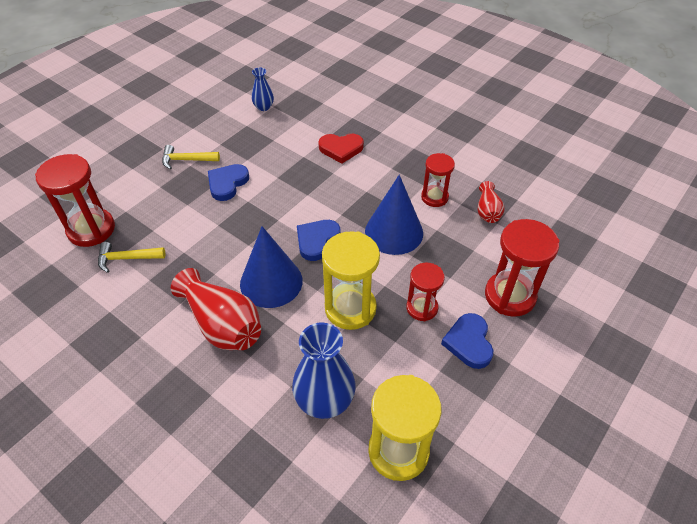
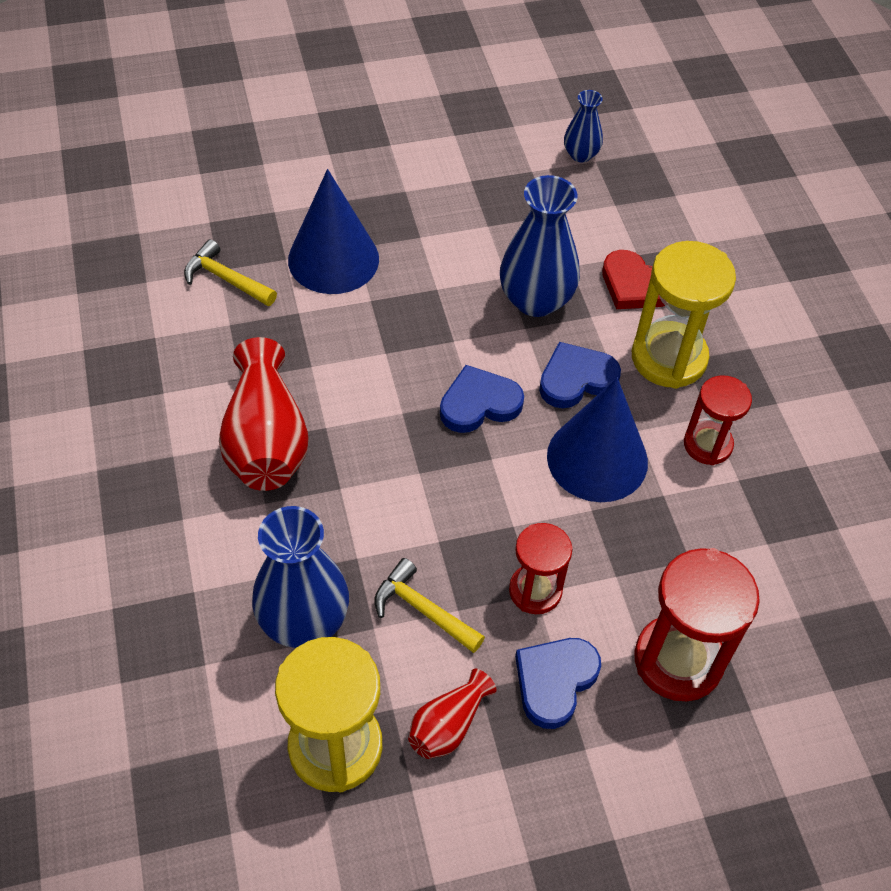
camera: 35 degrees right, 5 degrees up
(91, 229) = (215, 213): red hourglass -> none
(186, 160) = (406, 180): yellow hammer -> yellow hammer (422, 609)
(227, 183) = (431, 247): blue heart -> blue heart (576, 379)
(271, 282) = (370, 423): blue cone -> blue cone (333, 259)
(301, 180) = (535, 300): none -> blue vase
(350, 308) = (439, 526): yellow hourglass -> yellow hourglass (668, 358)
(487, 211) = (770, 516): red vase -> red vase (448, 725)

